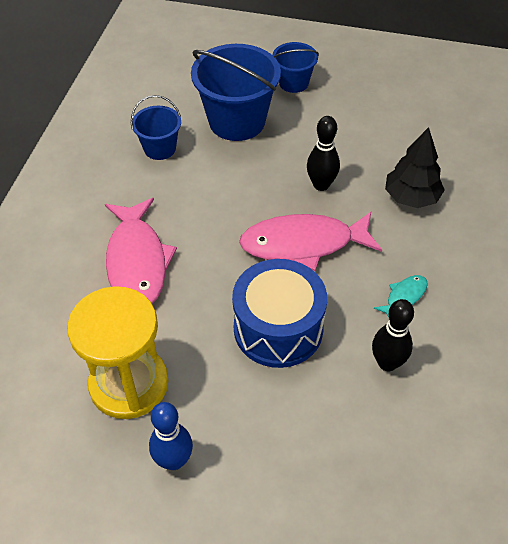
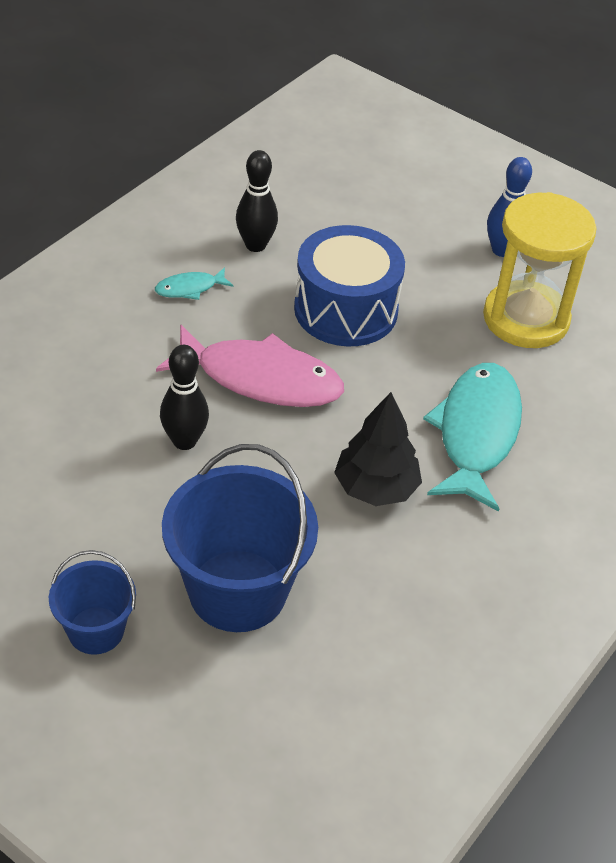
camera: 160 degrees left, 5 degrees down
(137, 262) = (476, 433): pink fish -> turquoise fish
(160, 148) = (382, 589): blue bucket -> none
(411, 197) = (83, 381): black tree -> black tree (376, 488)

